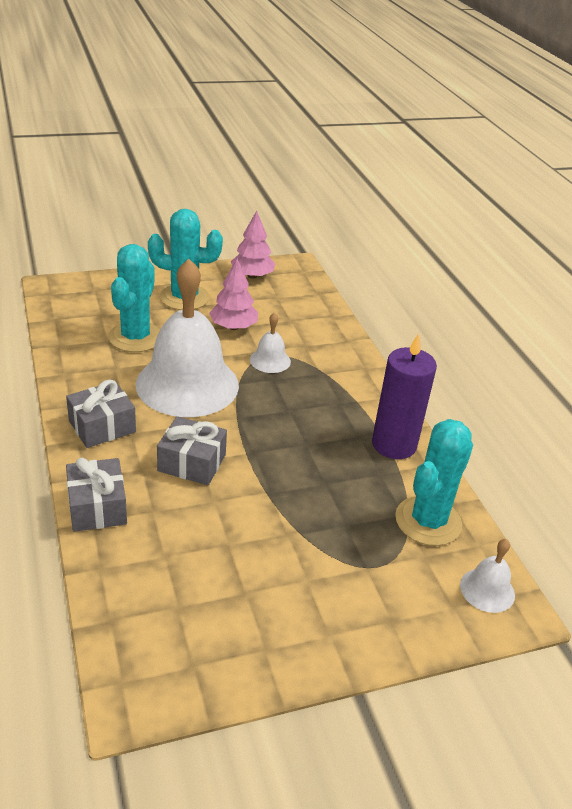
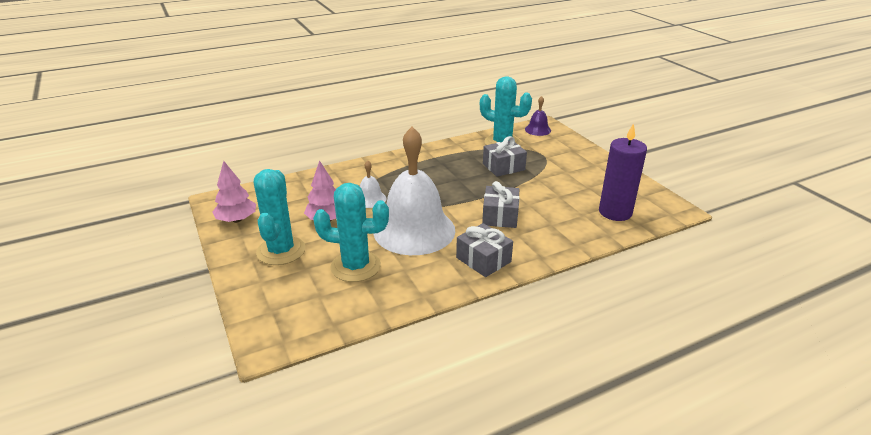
camera: 95 degrees left, 5 degrees down
(97, 507) = (563, 245): grey gift -> grey gift (503, 167)
(394, 444) = (444, 152): purple candle -> purple candle (615, 212)
(487, 590) = (538, 130): white bell -> purple bell

